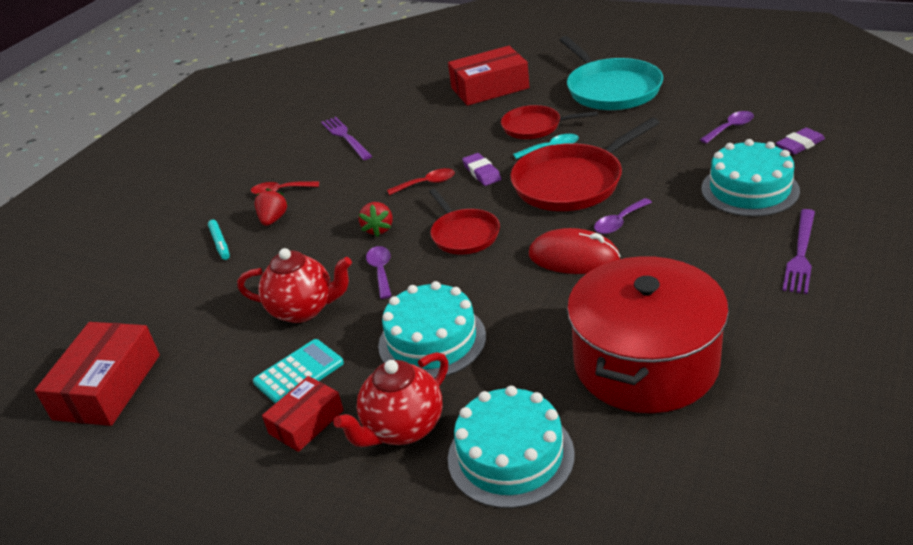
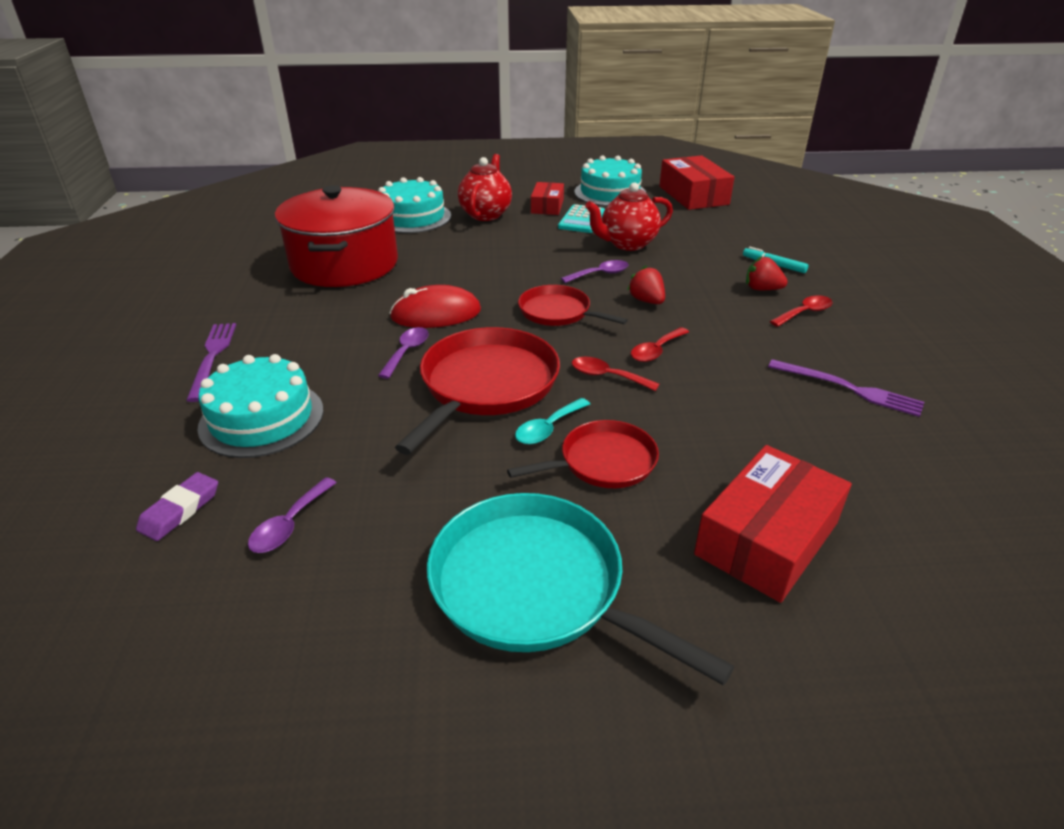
camera: 145 degrees right, 0 degrees up
(273, 219) = (762, 289): red strawberry -> red strawberry turned 135 degrees clockwise
(381, 271) = (600, 274): purple spoon -> purple spoon turned 75 degrees counterclockwise
(432, 340) = (509, 247): turquoise cake -> turquoise cake (610, 193)
(482, 172) = (607, 376): purple eraser -> red spoon

